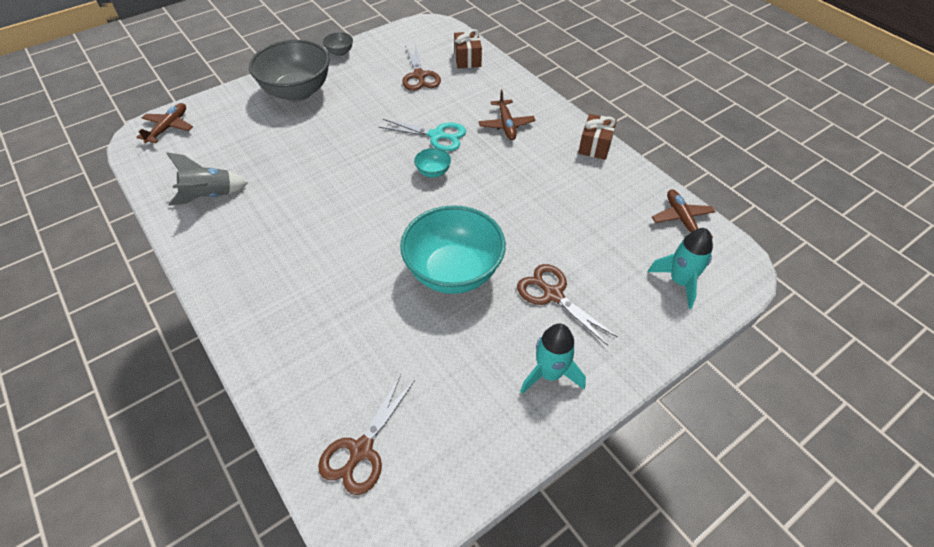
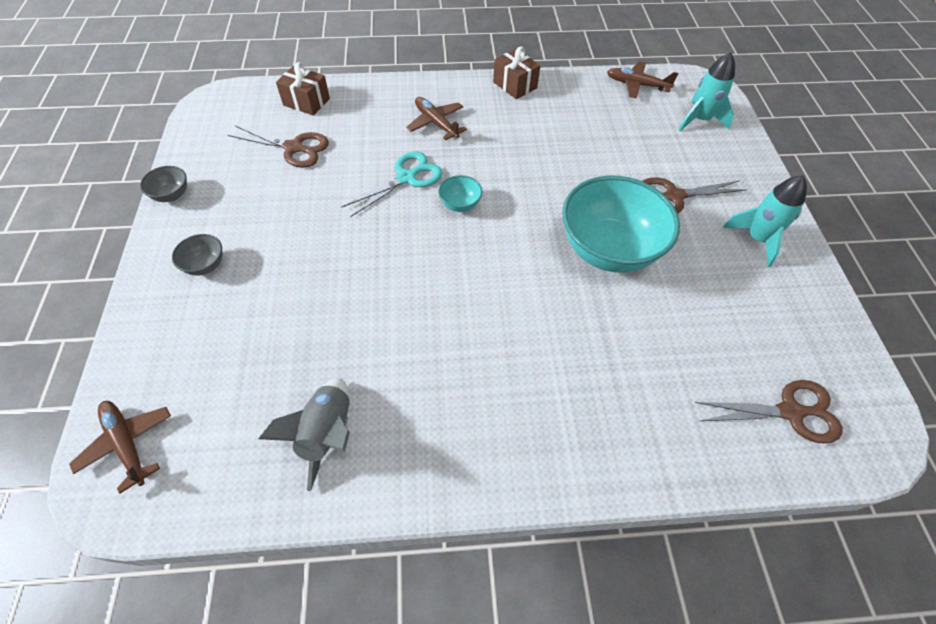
camera: 60 degrees left, 5 degrees up
(297, 92) = (205, 265): grey bowl -> grey bowl, size x0.42
(361, 450) = (790, 412): brown scissors -> brown scissors turned 60 degrees counterclockwise
(506, 125) = (436, 123): brown plane -> brown plane turned 150 degrees counterclockwise

